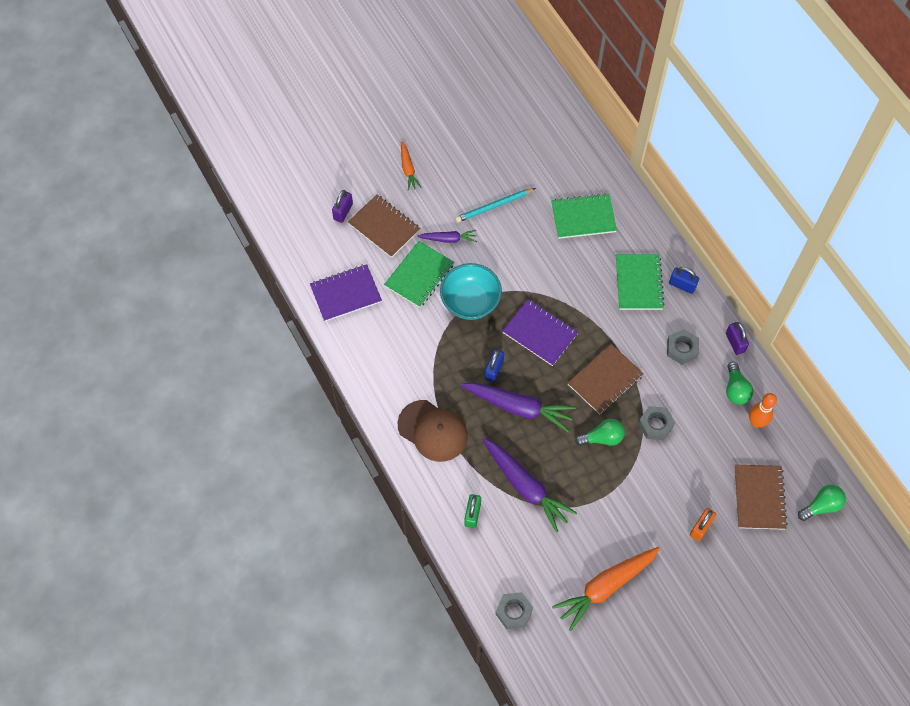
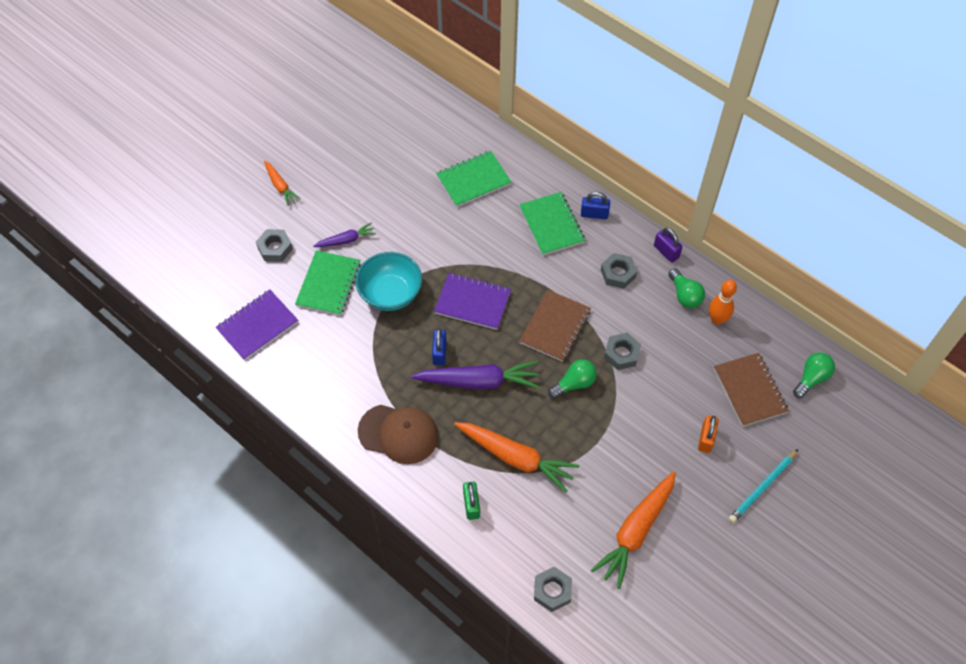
camera: 20 degrees left, 5 degrees down
(343, 212) = (226, 246): purple padlock -> none
(384, 227) = (275, 248): brown notebook -> grey nut
(494, 206) = (381, 196): turquoise pencil -> turquoise pencil (762, 487)
(525, 486) = (516, 458): purple carrot -> orange carrot

